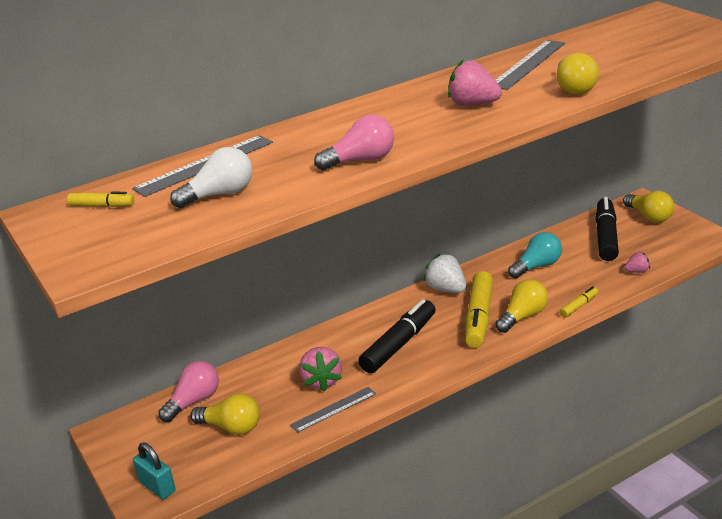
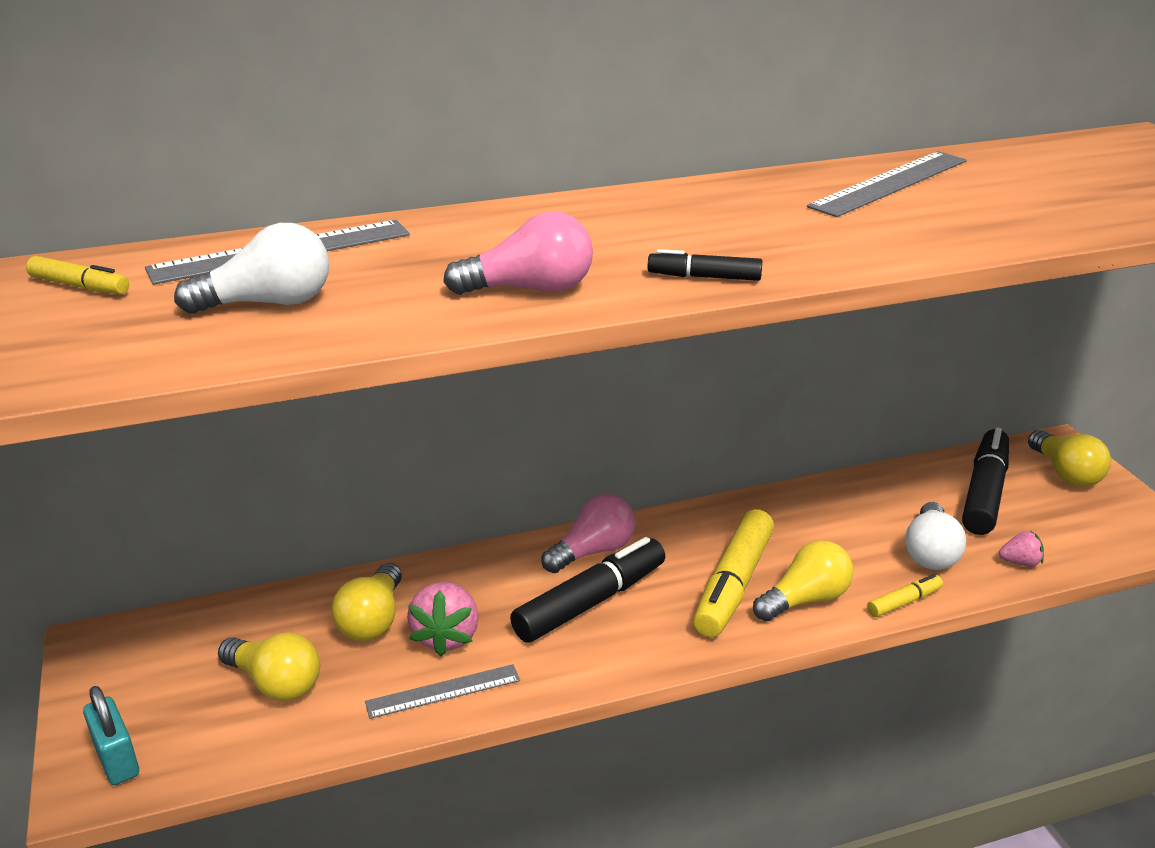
camera: 10 degrees right, 0 degrees up
(194, 401) = (242, 625): pink light bulb -> pink light bulb (593, 551)
(446, 289) = (699, 526): white strawberry -> none
(452, 136) = (704, 277): none -> black marker
(473, 104) = (767, 231): pink strawberry -> none
(537, 266) = (856, 519): turquoise light bulb -> none
(574, 88) = (953, 233): yellow light bulb -> yellow light bulb (372, 620)
(585, 276) = (930, 552): none -> white light bulb

